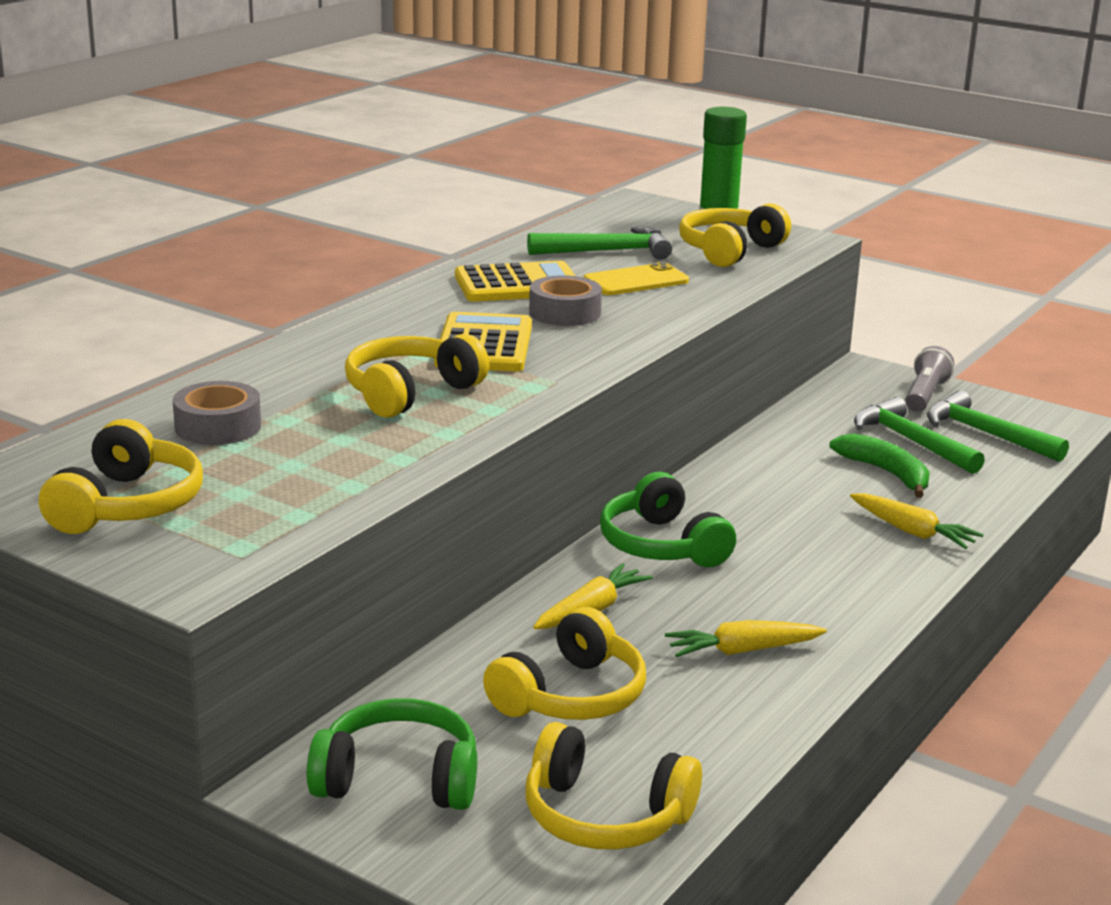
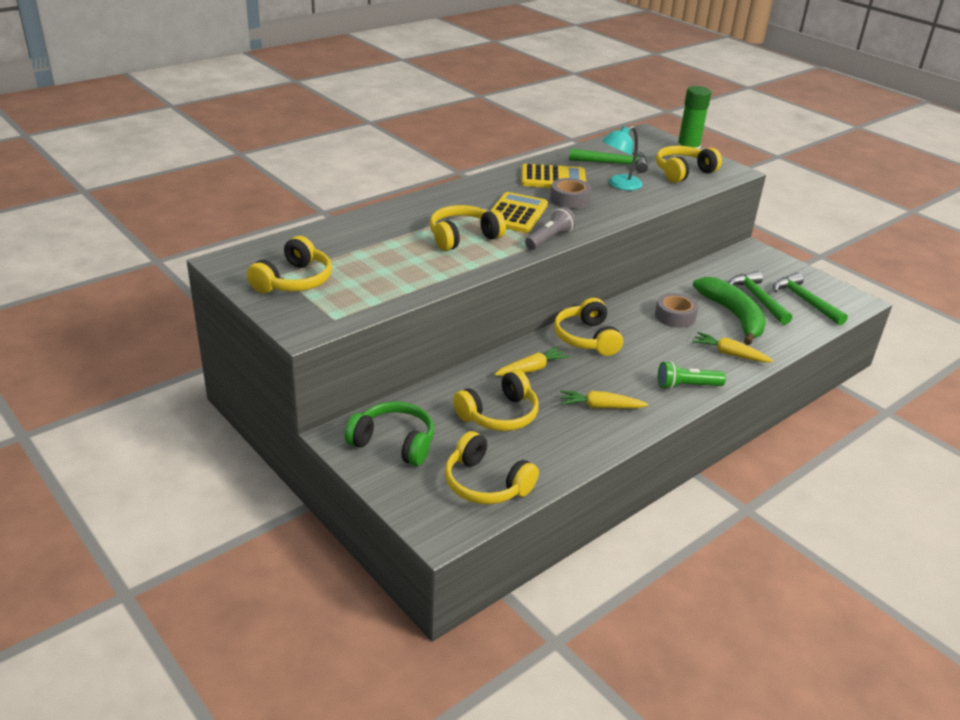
camera: 15 degrees right, 10 degrees up
(218, 427) = (357, 243): grey tape -> grey tape (675, 316)
(636, 281) = (619, 185): yellow phone -> turquoise lamp
(662, 545) = (586, 338): green headphones -> yellow headphones
(869, 593) = (686, 386): none -> green flashlight
(886, 473) = (733, 316): green banana -> green banana, size x1.52
(912, 532) = (729, 354): yellow carrot -> yellow carrot turned 150 degrees clockwise
(925, 395) = (781, 271): grey flashlight -> grey flashlight (549, 239)

